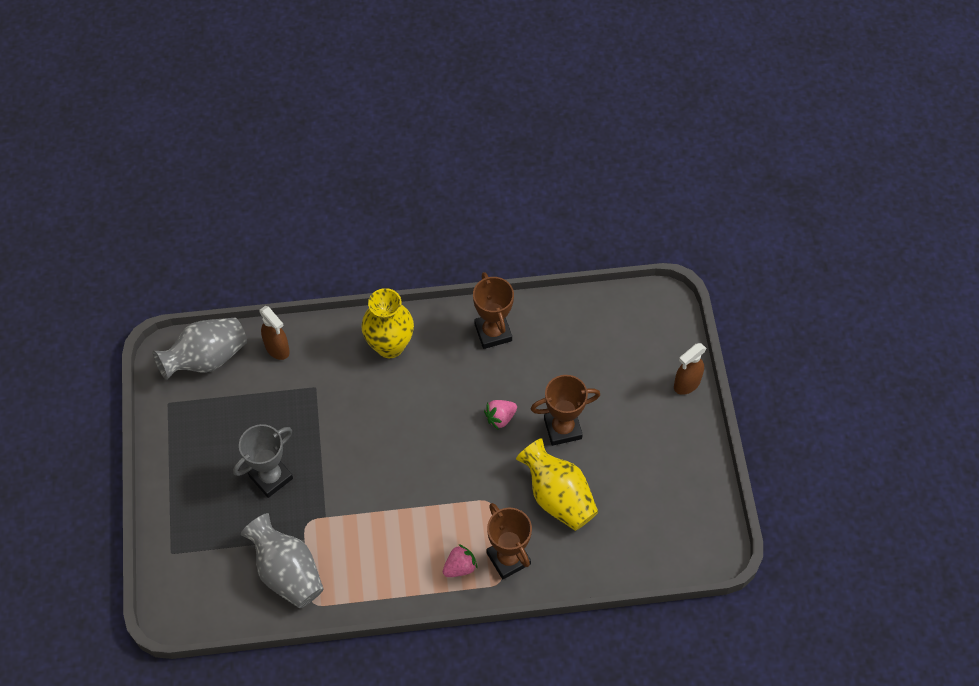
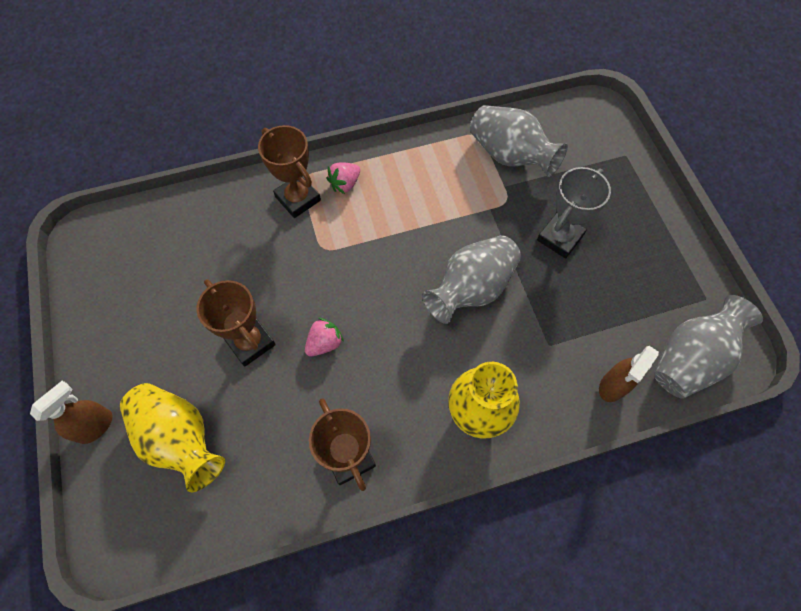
camera: 170 degrees right, 5 degrees up
(277, 349) = (612, 386): brown spray bottle -> brown spray bottle turned 90 degrees counterclockwise
(365, 443) = (471, 289): none -> grey vase
(557, 497) = (251, 265): yellow vase -> yellow vase (180, 439)
(562, 428) = (250, 342): brown trophy -> brown trophy turned 75 degrees clockwise

